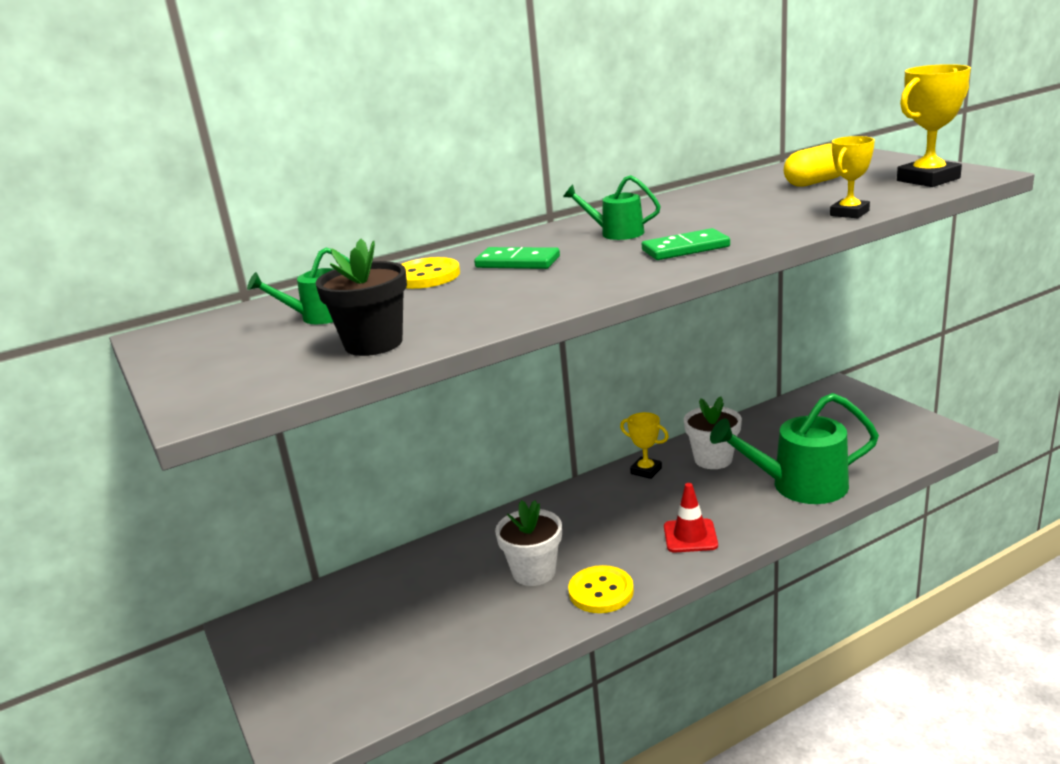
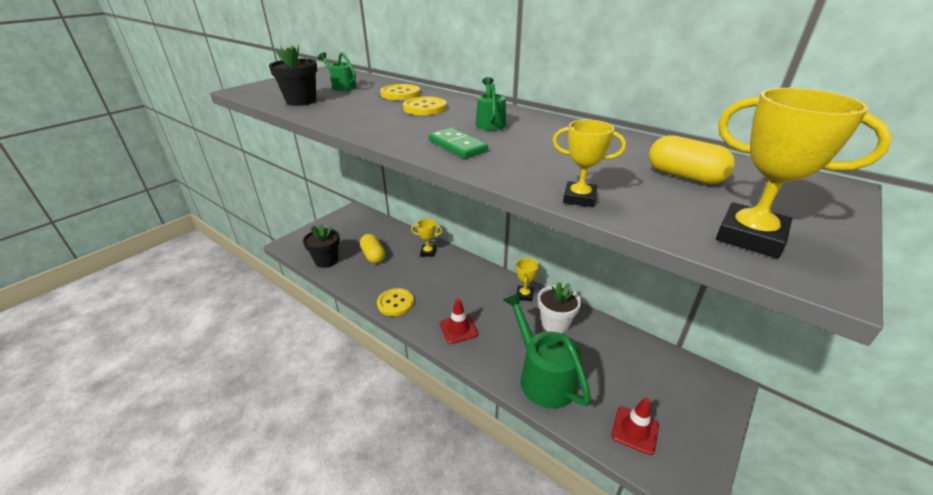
camera: 65 degrees right, 10 degrees up
(415, 675) = (326, 260): none -> black flower pot
(445, 608) = (373, 256): none -> yellow capsule
(483, 542) = (428, 252): none -> yellow trophy
(517, 262) = (425, 108): green domino -> yellow button
(534, 572) = (407, 275): white flower pot -> none
(885, 447) = (635, 430): none -> red traffic cone

